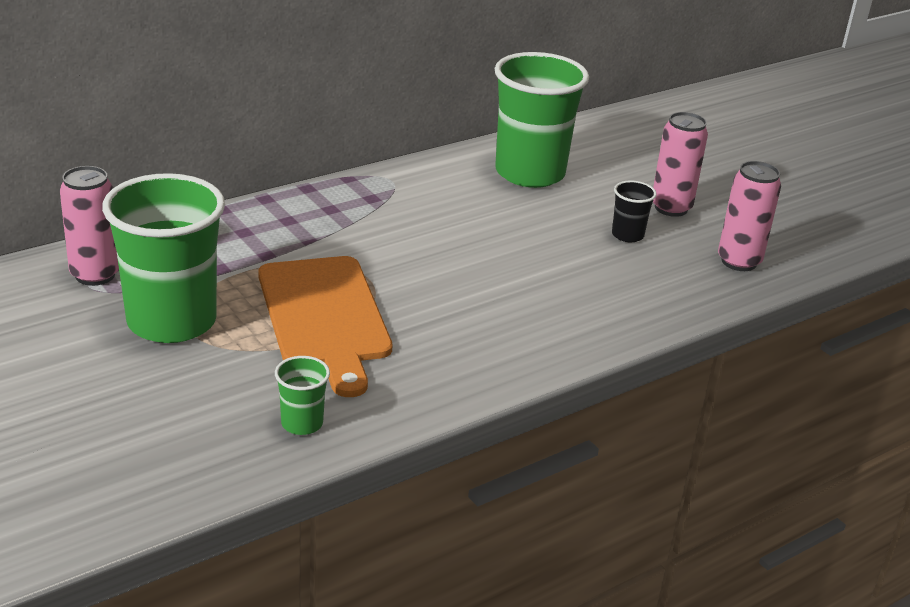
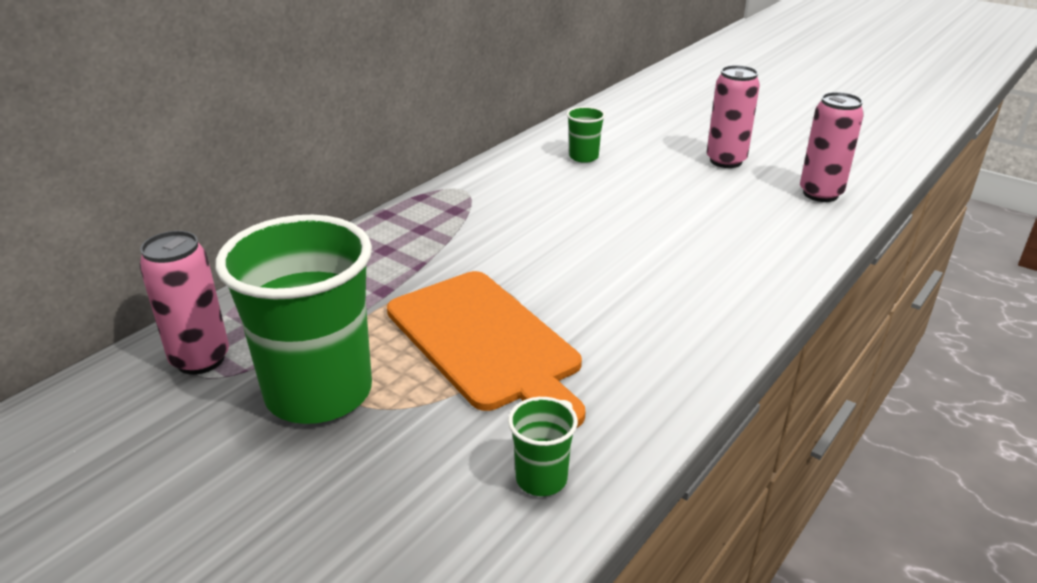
camera: 15 degrees left, 0 degrees up
(530, 173) = (583, 157): green cup -> green cup, size x0.43
(627, 235) = (710, 192): black cup -> none

